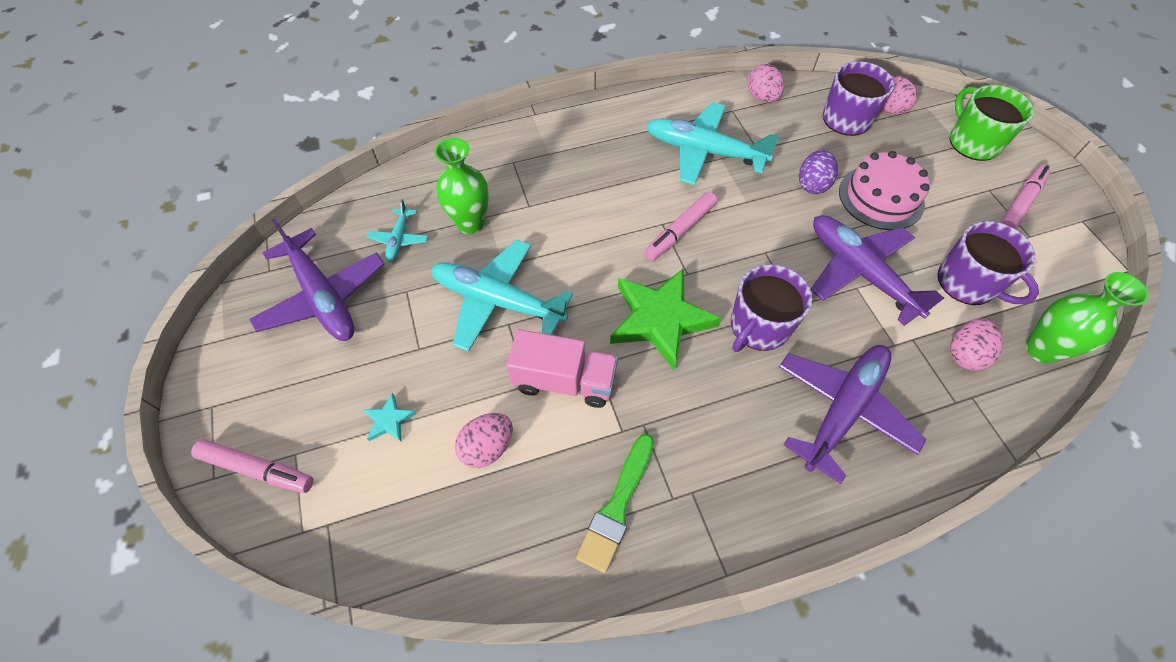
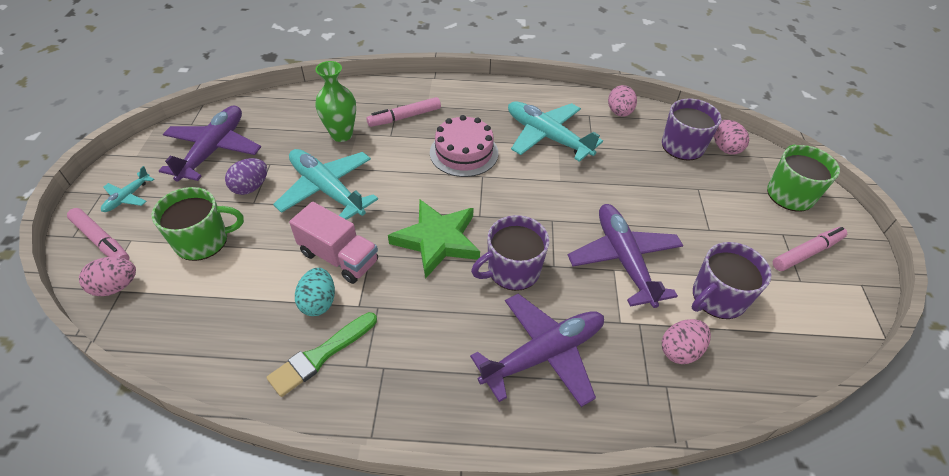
camera: 20 degrees right, 10 degrees down
(323, 296) = (214, 150): purple plane -> purple plane turned 150 degrees counterclockwise
(389, 420) = (203, 241): turquoise star -> green mug
(399, 239) = (287, 130): turquoise plane -> turquoise plane (128, 197)
(487, 447) = (256, 281): pink egg -> pink egg (116, 287)
(575, 444) = (318, 302): none -> turquoise egg
(680, 231) = (492, 185): pink marker -> pink marker (404, 117)
(812, 184) = (623, 184): purple egg -> purple egg (251, 187)
(881, 197) = (677, 211): pink cake -> pink cake (464, 152)
(968, 283) = (717, 298): purple mug -> purple mug turned 75 degrees clockwise
(1041, 350) = (756, 372): green vase -> none

